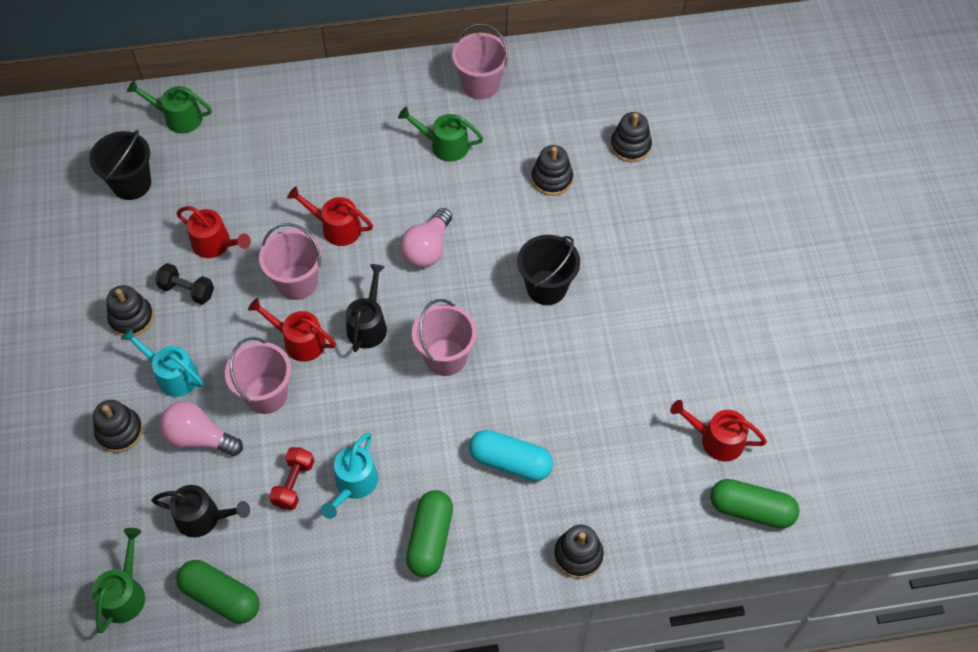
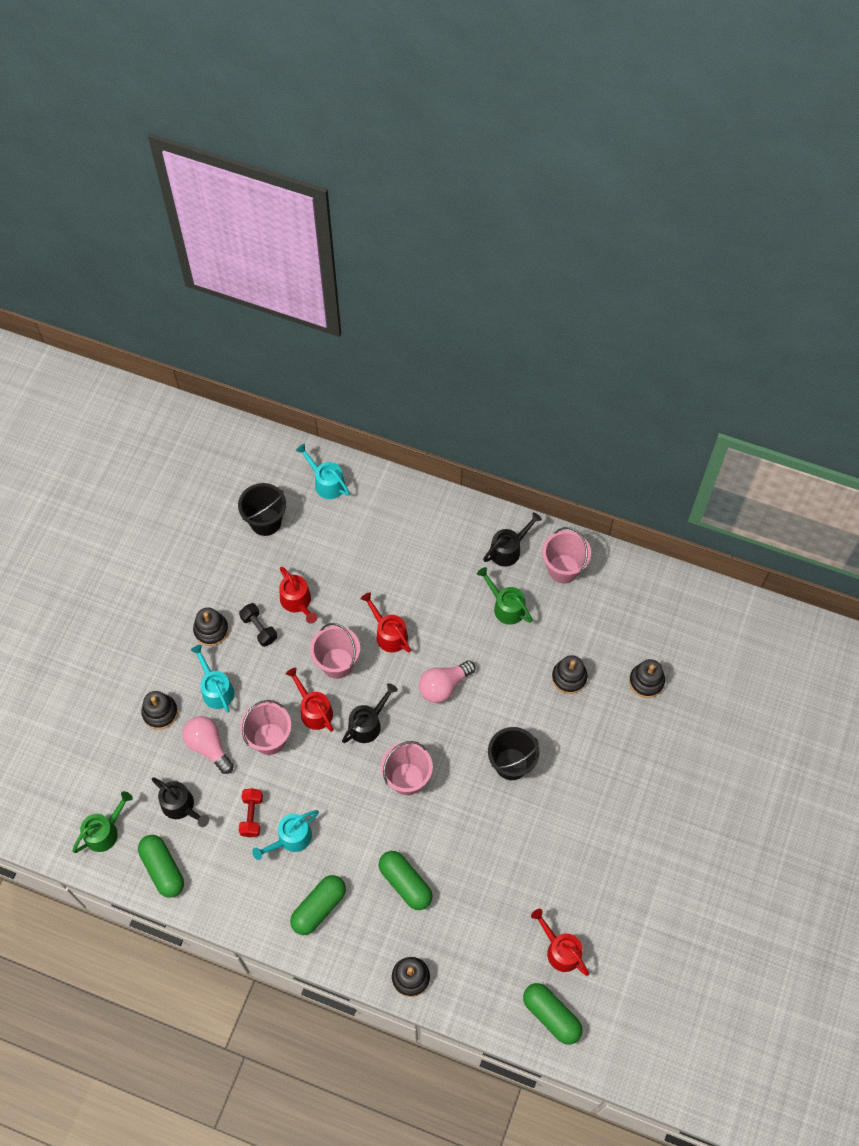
camera: 30 degrees right, 5 degrees up
(178, 117) = (326, 482): green watering can -> turquoise watering can
(294, 484) = (252, 815): red dumbbell -> red dumbbell turned 45 degrees counterclockwise
(413, 93) = (508, 549): none -> black watering can
(510, 462) = (405, 883): turquoise capsule -> green capsule

